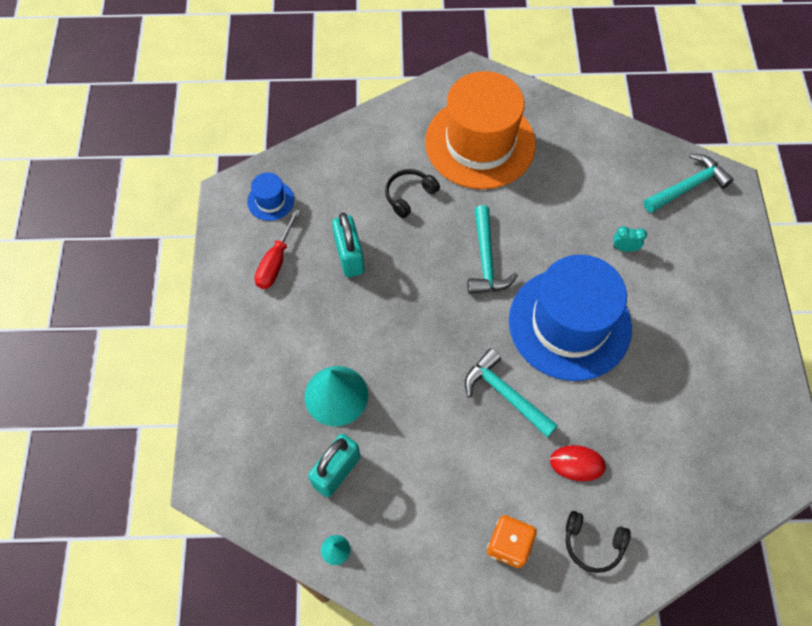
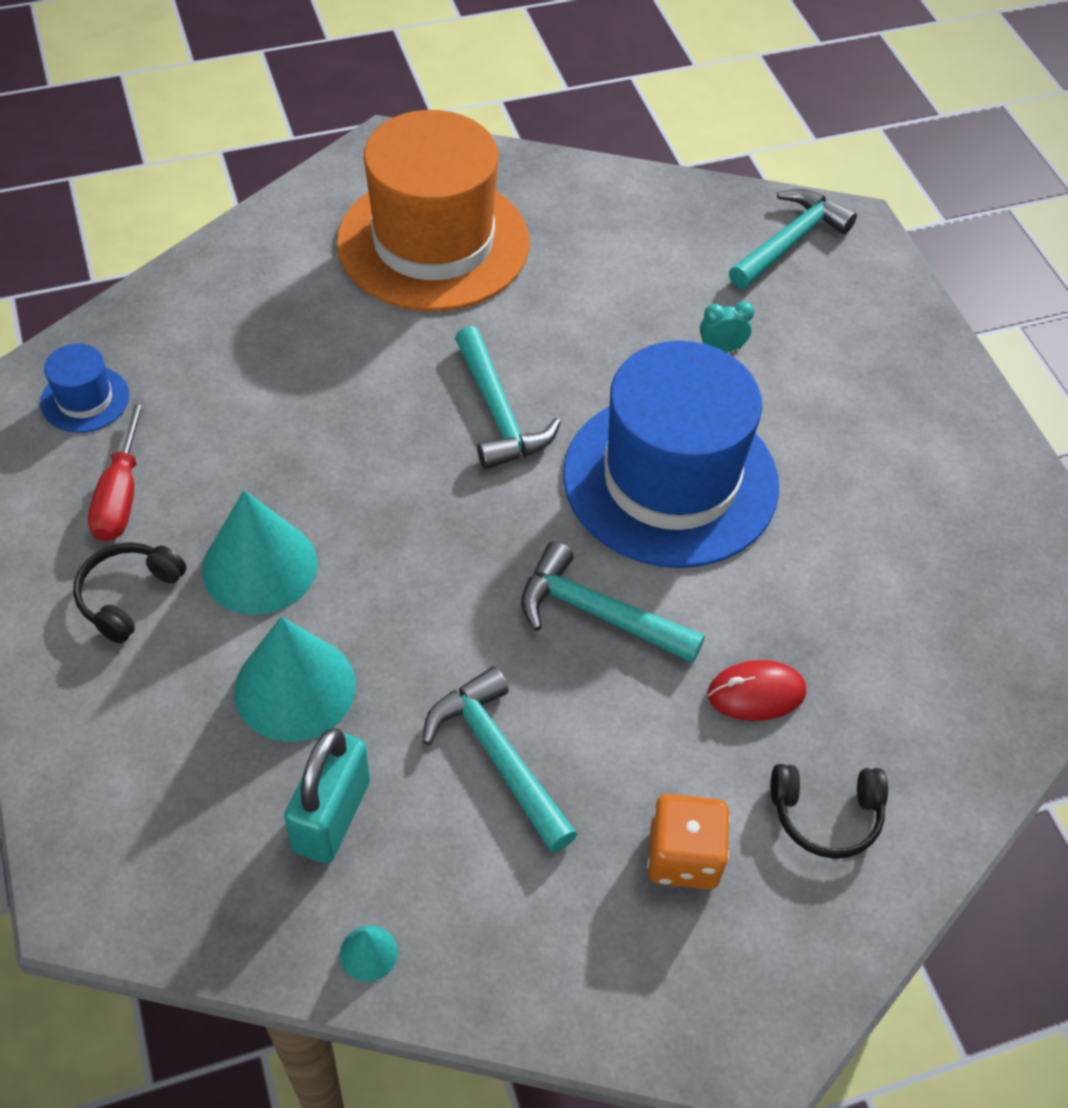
camera: 20 degrees left, 10 degrees down
(336, 321) = (259, 566): none -> turquoise cone
(349, 256) = (255, 457): turquoise padlock -> none
(409, 195) = (335, 342): black headphones -> black headphones (128, 596)
(429, 463) = (498, 758): none -> turquoise hammer

